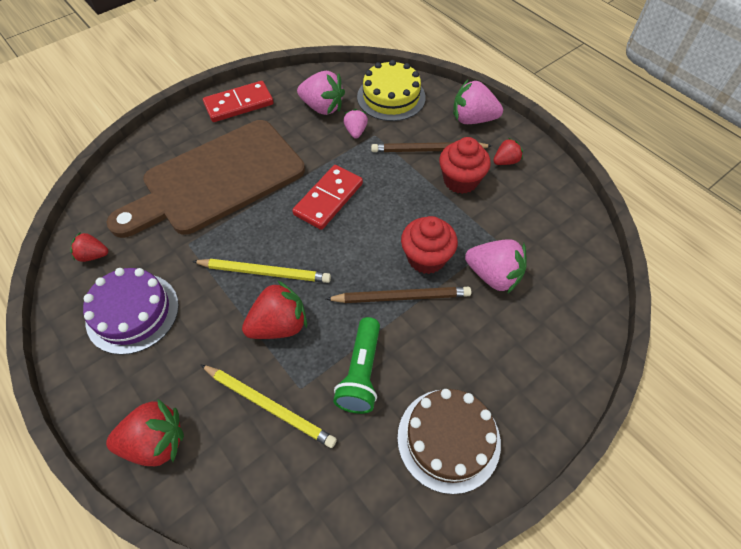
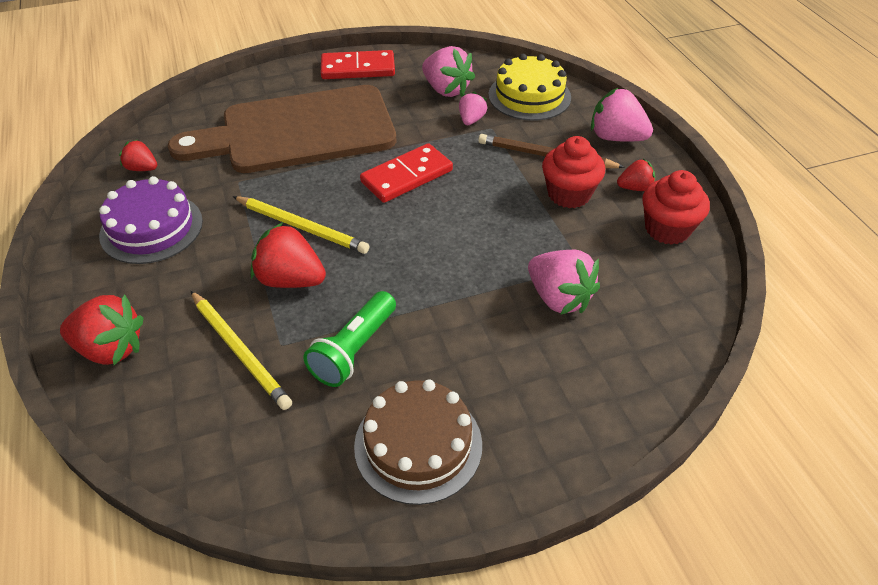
camera: 20 degrees right, 10 degrees down
(279, 325) = (290, 280): red strawberry -> red strawberry turned 150 degrees counterclockwise
(401, 297) = (439, 290): brown pencil -> none
(426, 258) = (487, 260): red cupcake -> red cupcake (667, 229)

